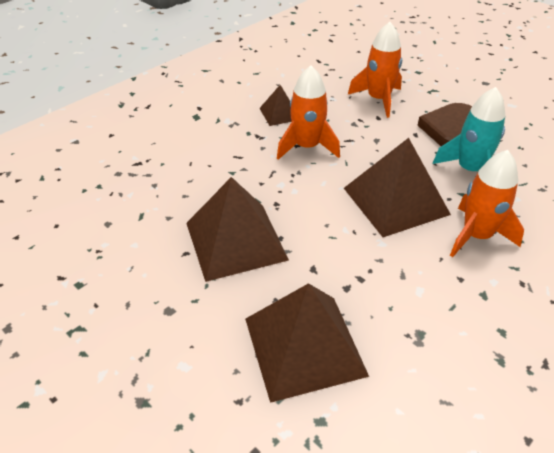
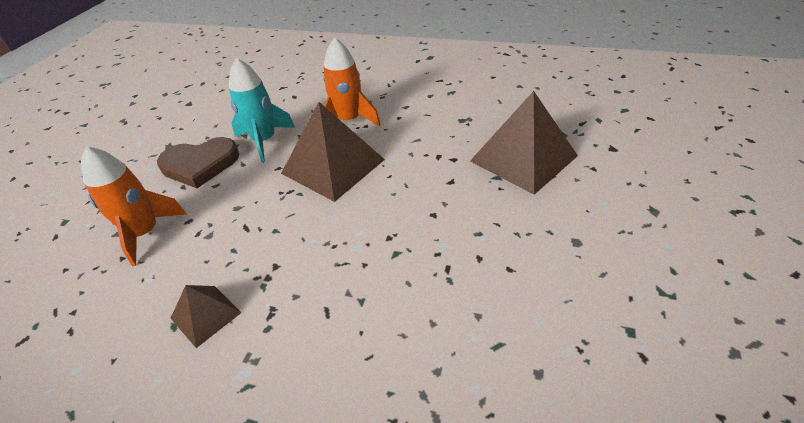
camera: 115 degrees left, 0 degrees up
(235, 241) = (463, 240): brown pyramid -> none
(307, 147) = (276, 255): orange rocket -> none

